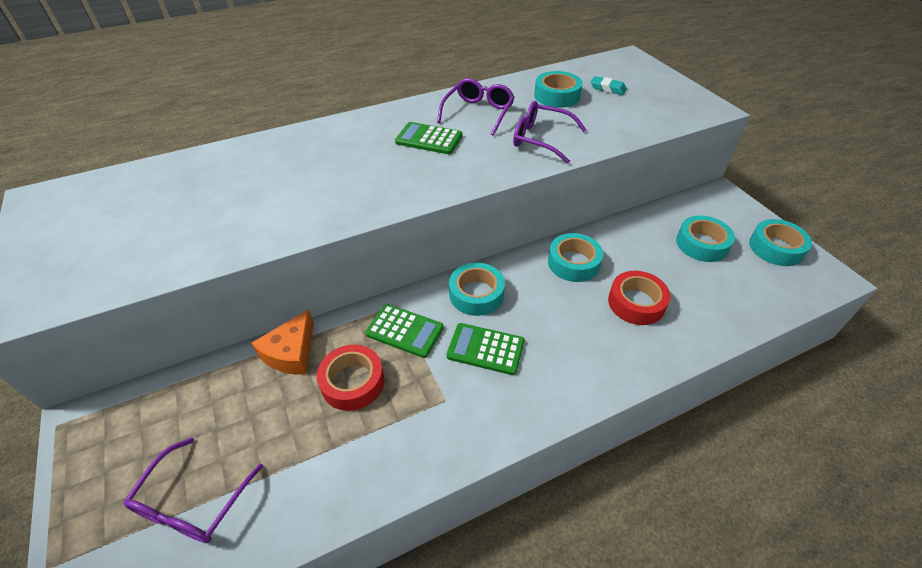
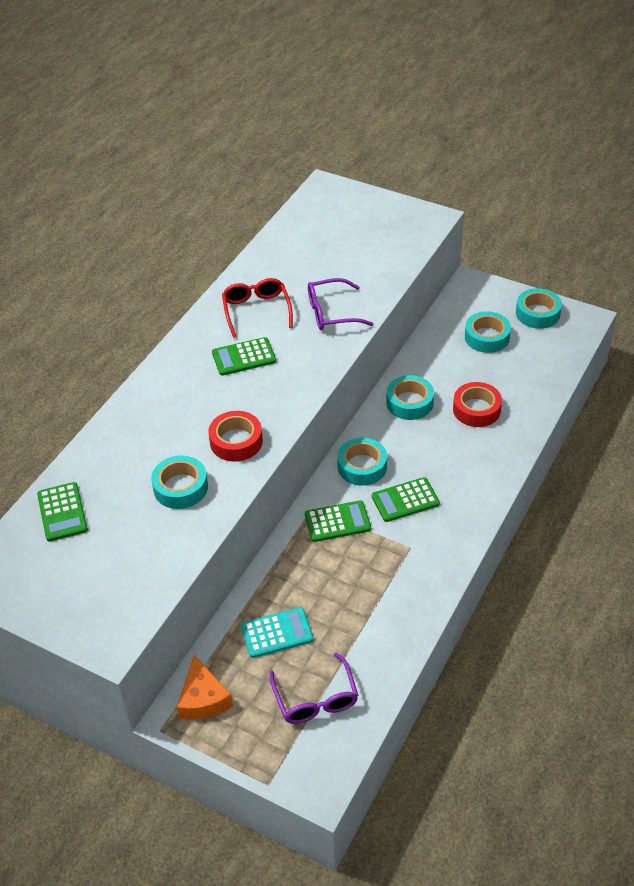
camera: 35 degrees left, 0 degrees up
(156, 181) = (62, 512): none -> green calculator
(243, 402) = (277, 633): none -> turquoise calculator
(291, 352) = (272, 584): orange cheese -> orange cheese (203, 699)
(352, 382) = (338, 575): red tape -> red tape (236, 441)
(478, 113) = (256, 311): purple glasses -> red glasses
(557, 96) = (303, 261): turquoise tape -> turquoise tape (180, 487)
(607, 88) = (337, 233): turquoise eraser -> none

